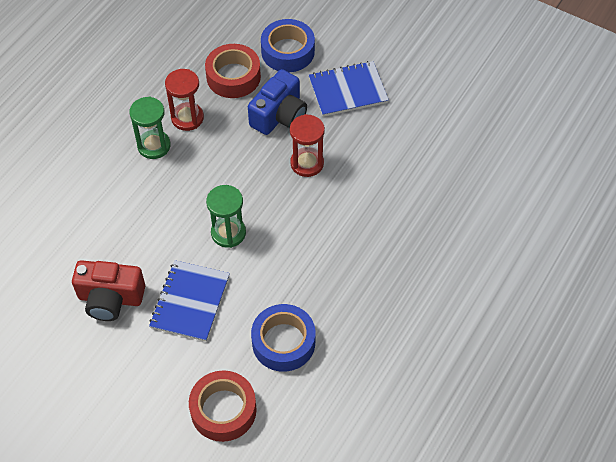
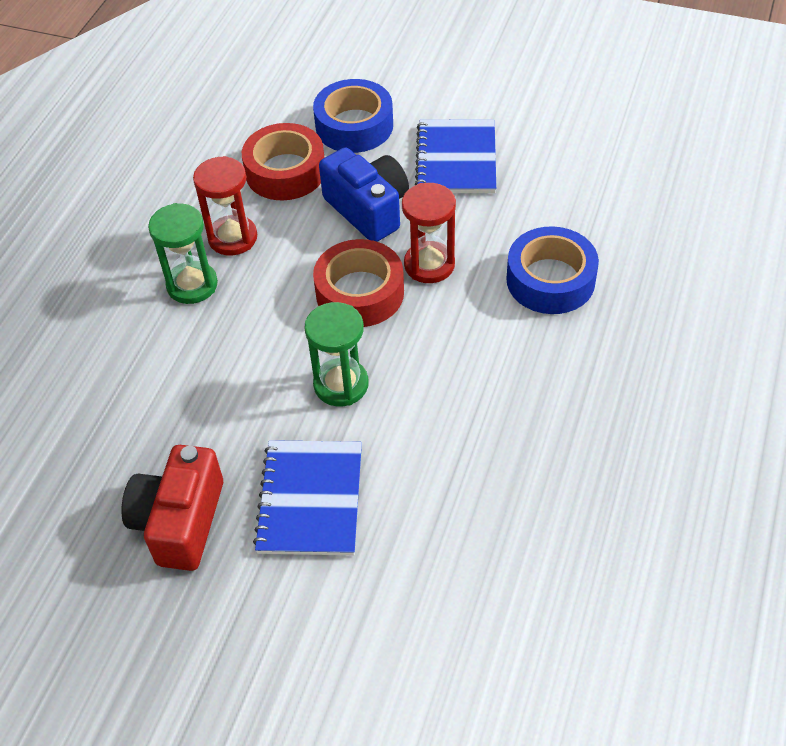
camera: 10 degrees left, 5 degrees down
(110, 298) = (180, 521): red camera -> red camera turned 105 degrees clockwise
(223, 410) = (414, 659): red tape -> red tape (360, 293)
(279, 115) = (368, 209): blue camera -> blue camera turned 60 degrees counterclockwise
(283, 342) = (477, 529): blue tape -> blue tape (550, 280)
(348, 90) = (456, 159): blue notebook -> blue notebook turned 60 degrees counterclockwise

